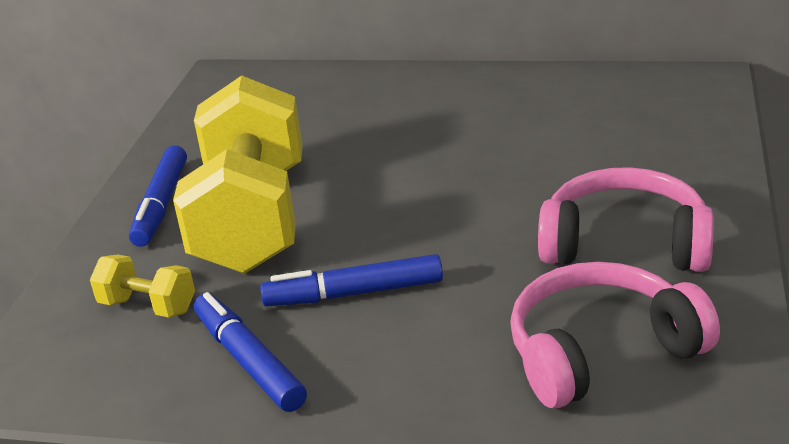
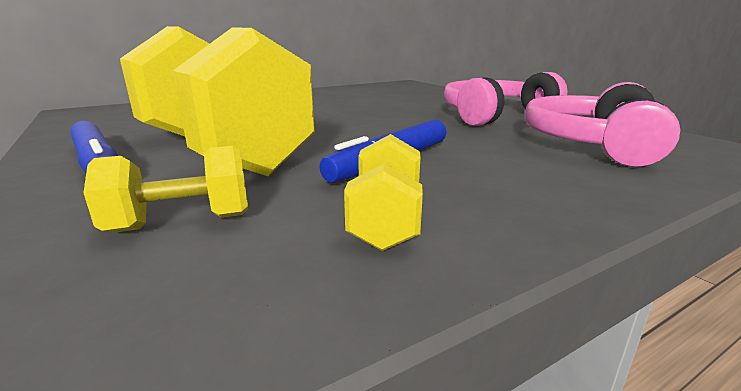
camera: 45 degrees left, 10 degrees down
(249, 361) = (386, 220): blue marker -> yellow dumbbell

